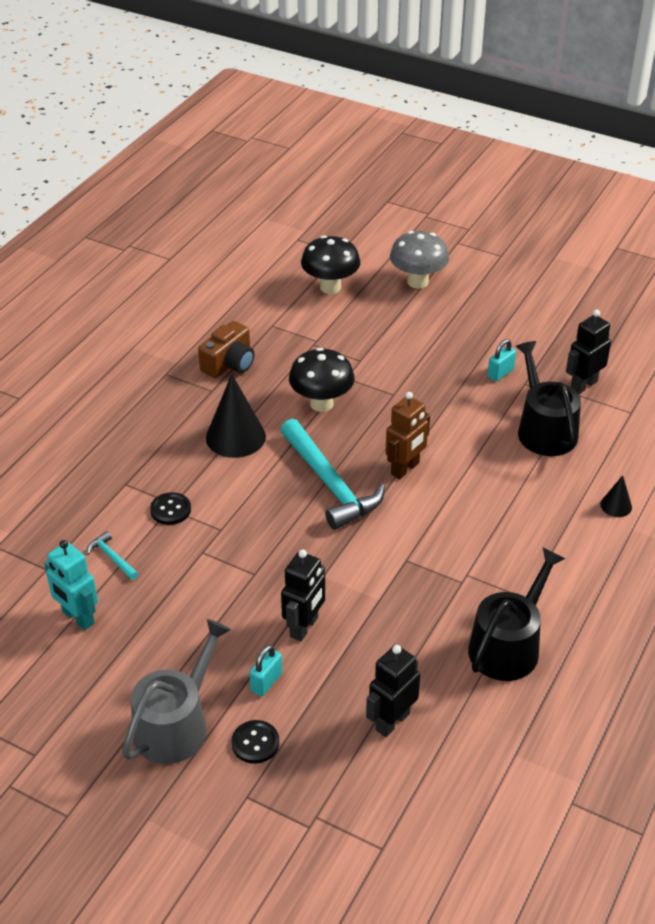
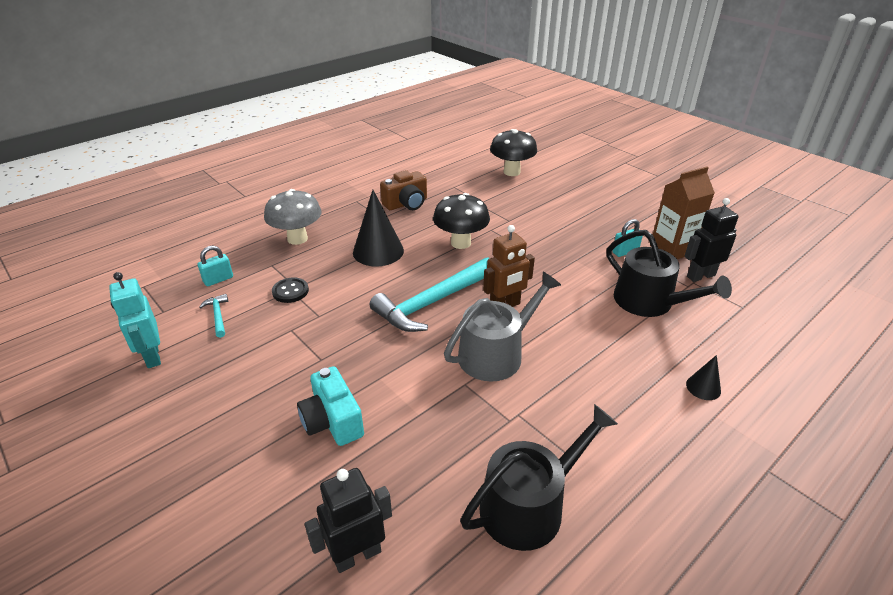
camera: 20 degrees right, 5 degrees down
(176, 724) = (150, 482): grey watering can -> grey watering can (496, 353)
(255, 743) = (205, 530): black button -> none
(266, 682) = (261, 465): turquoise padlock -> turquoise padlock (218, 280)
(304, 627) = (332, 421): black robot -> turquoise camera
(330, 484) = (432, 302): turquoise hammer -> turquoise hammer turned 60 degrees clockwise
(417, 282) = (582, 180): grey mushroom -> grey mushroom (297, 239)
(544, 429) = (650, 302): black watering can -> black watering can turned 135 degrees clockwise
(546, 359) = (672, 249): none -> brown carton

